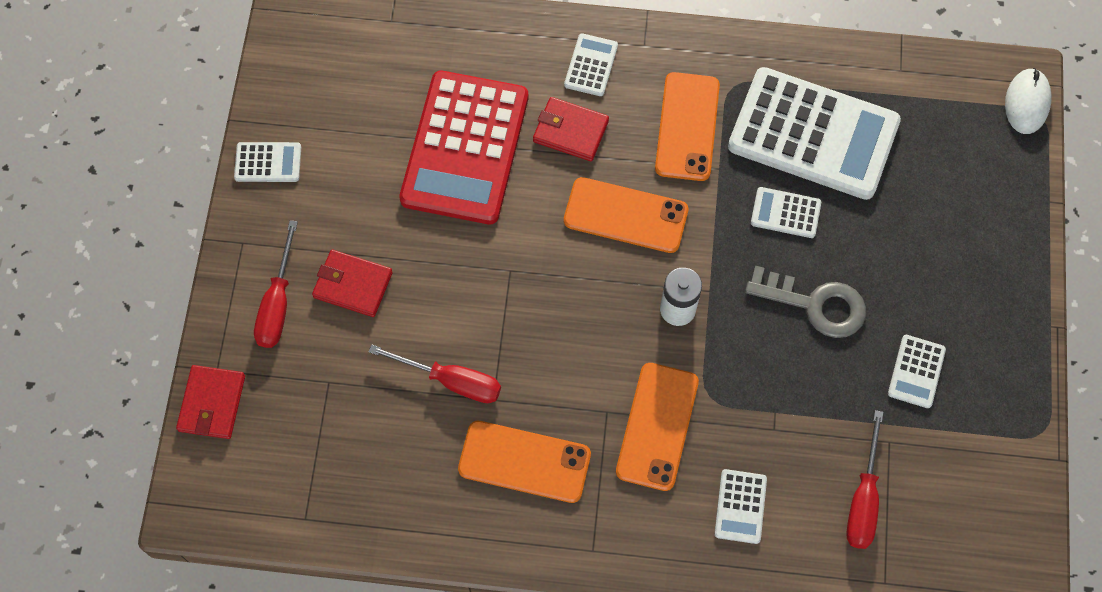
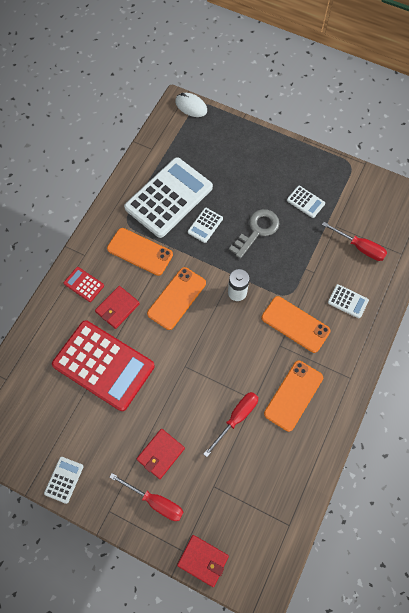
camera: 70 degrees left, 0 degrees up
(591, 65) = (84, 284): white calculator -> red calculator

